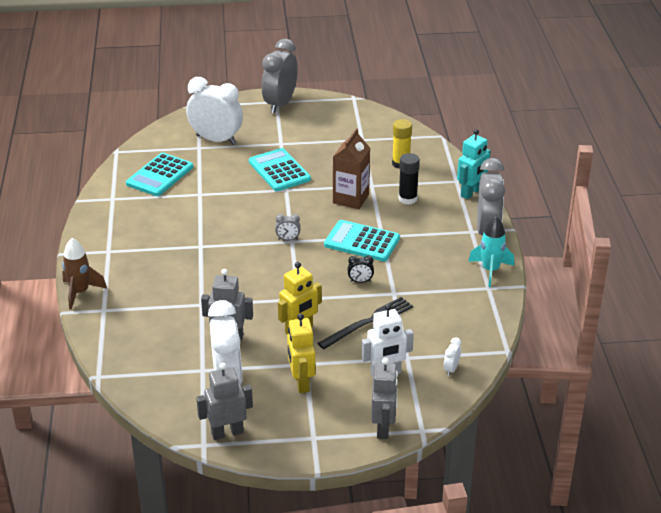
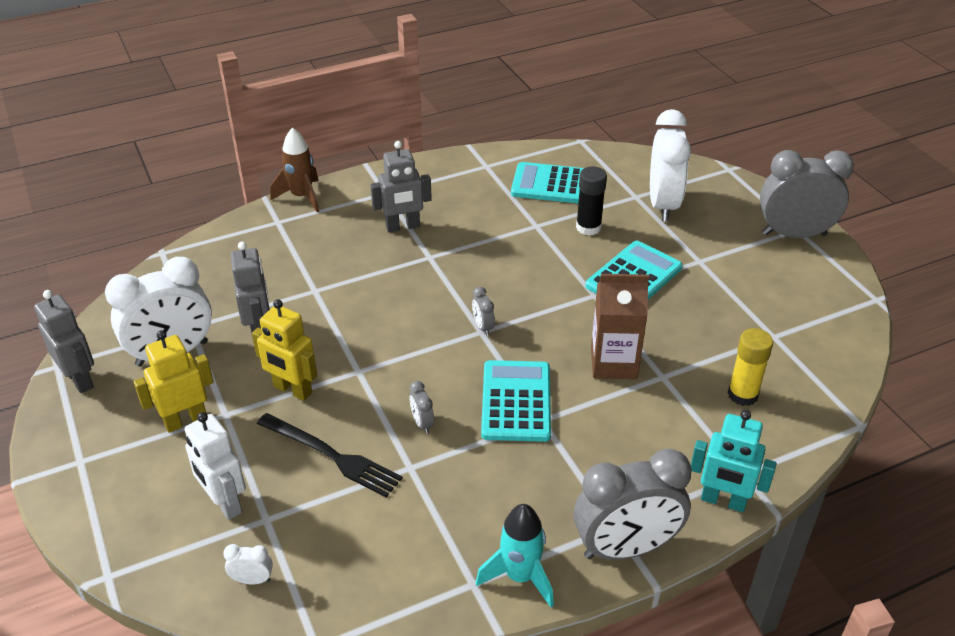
camera: 70 degrees right, 5 degrees up
(360, 281) = (422, 423): black clock -> grey clock
(383, 428) = (107, 529): grey robot -> grey robot (403, 227)
(407, 199) = (654, 425): black glue stick -> black glue stick (588, 227)

